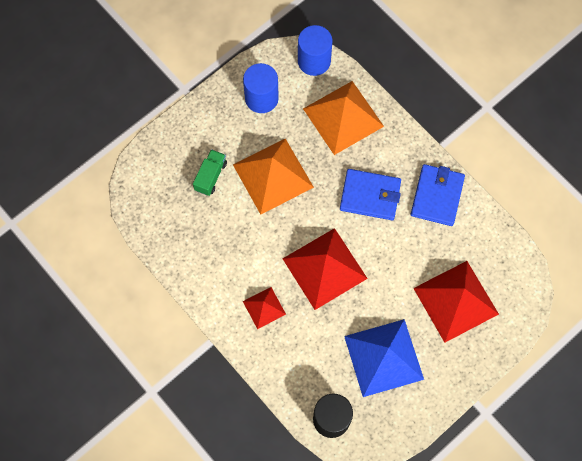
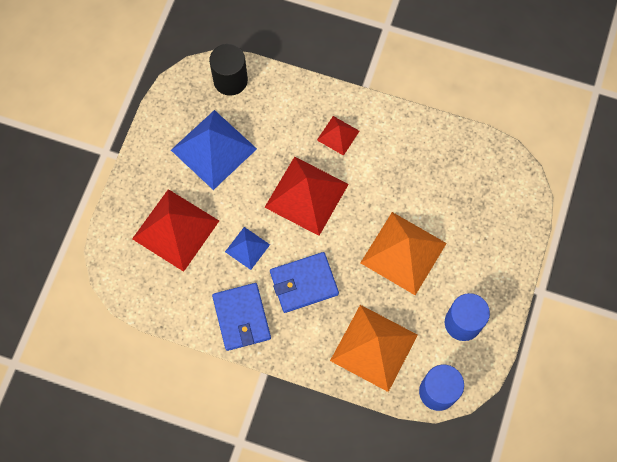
camera: 150 degrees right, 0 degrees up
(210, 176) = (458, 221): green truck -> none
(401, 251) = (247, 248): none -> blue pyramid

